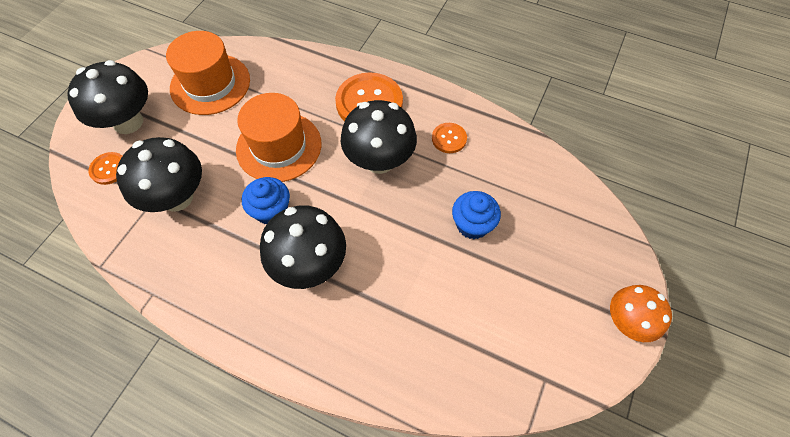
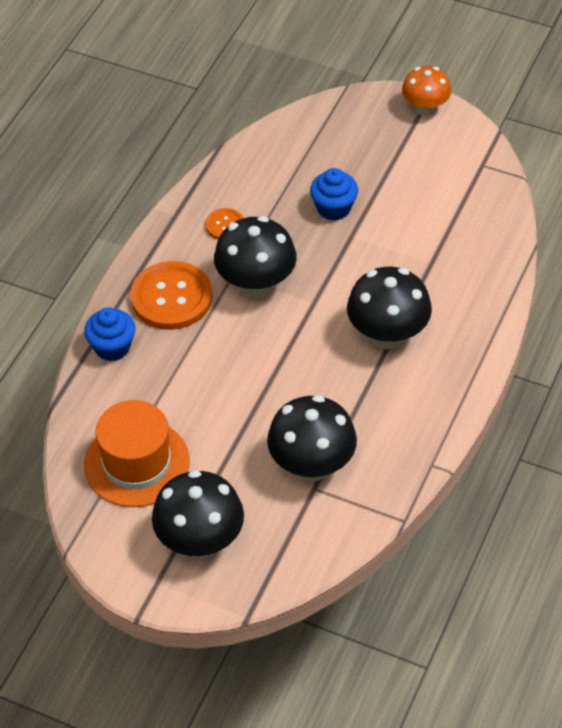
camera: 90 degrees left, 10 degrees down
(109, 169) = (274, 544): orange button -> none
(271, 211) = (325, 375): blue cupcake -> blue cupcake (112, 347)
(279, 146) = (238, 378): orange hat -> none

